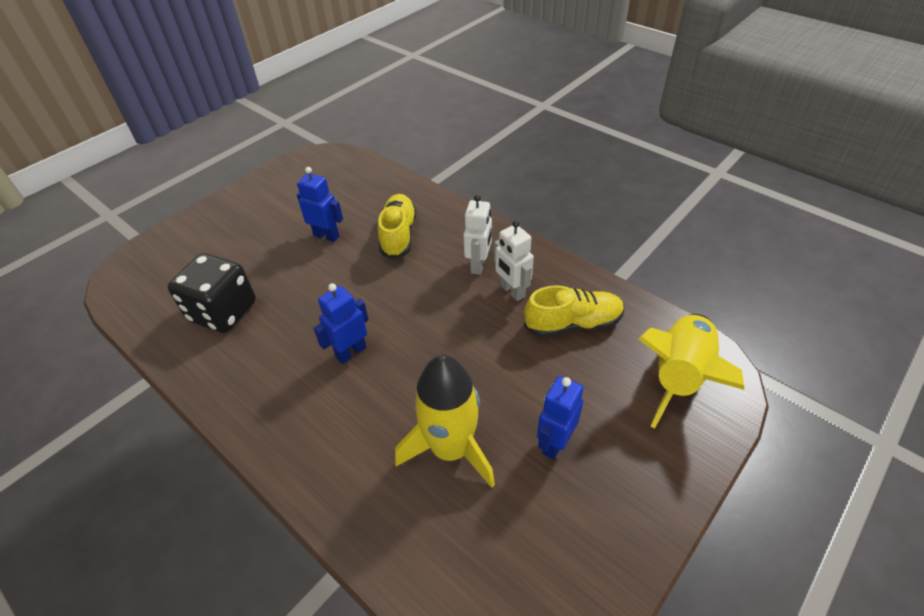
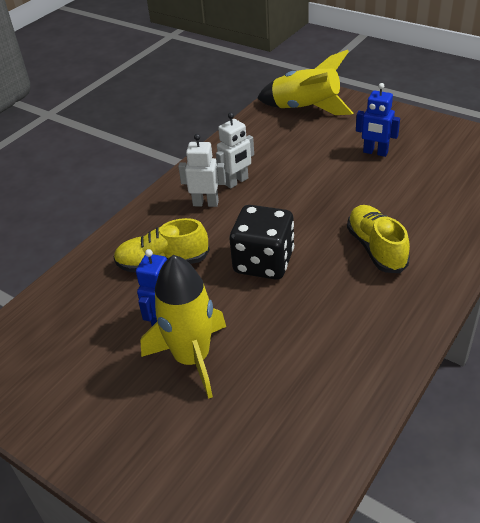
camera: 95 degrees left, 5 degrees down
(223, 311) = (296, 381): black dice -> black dice (263, 262)
(351, 352) = (326, 264): blue robot -> none
(450, 449) = (398, 195): yellow rocket -> yellow rocket (192, 358)
(573, 324) = (268, 150): yellow shoe -> yellow shoe (376, 248)

